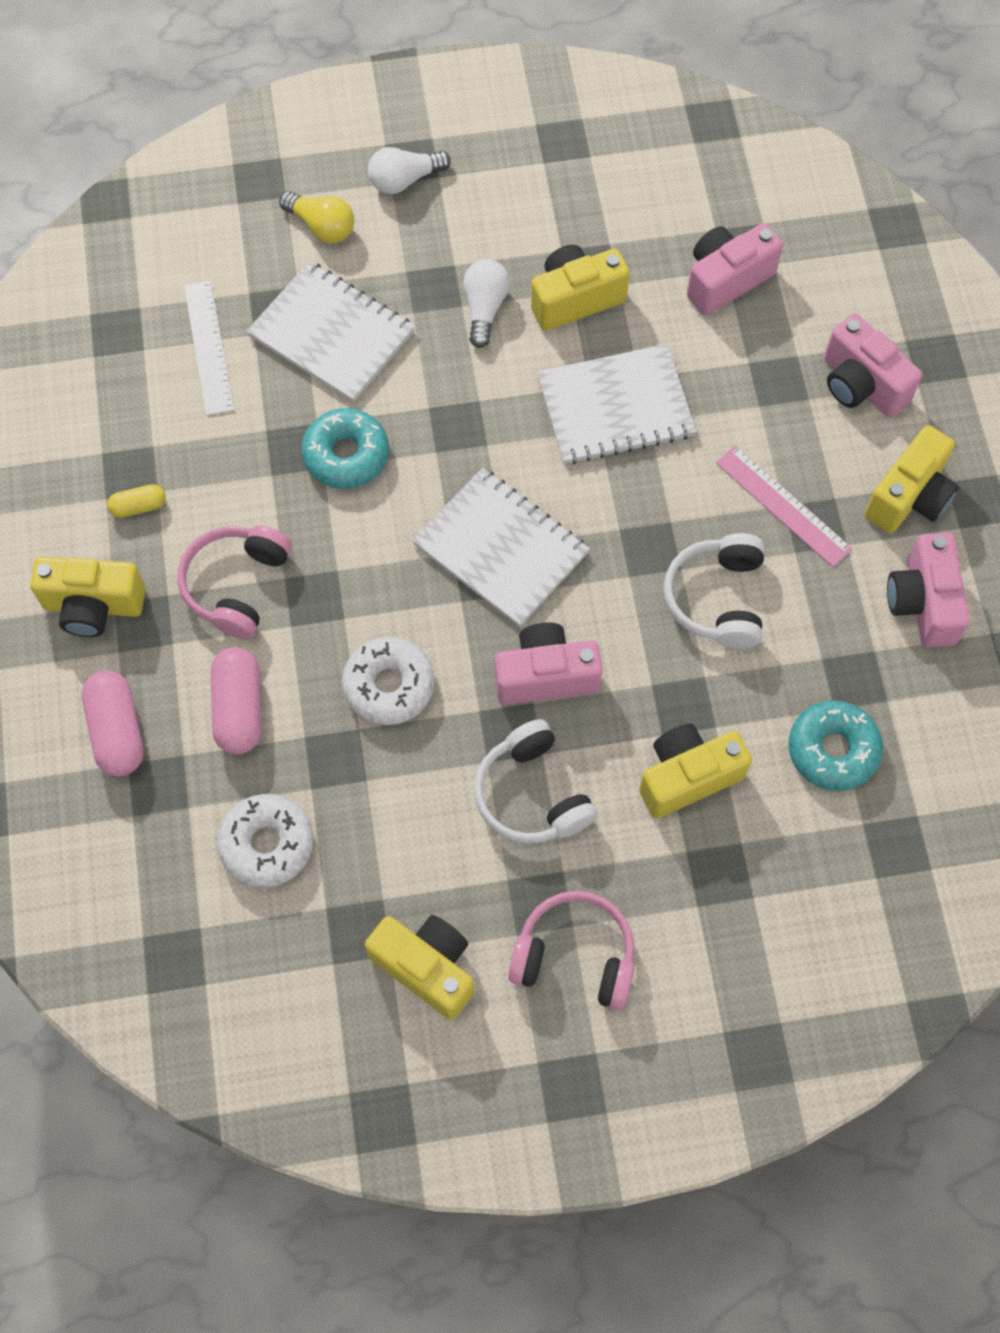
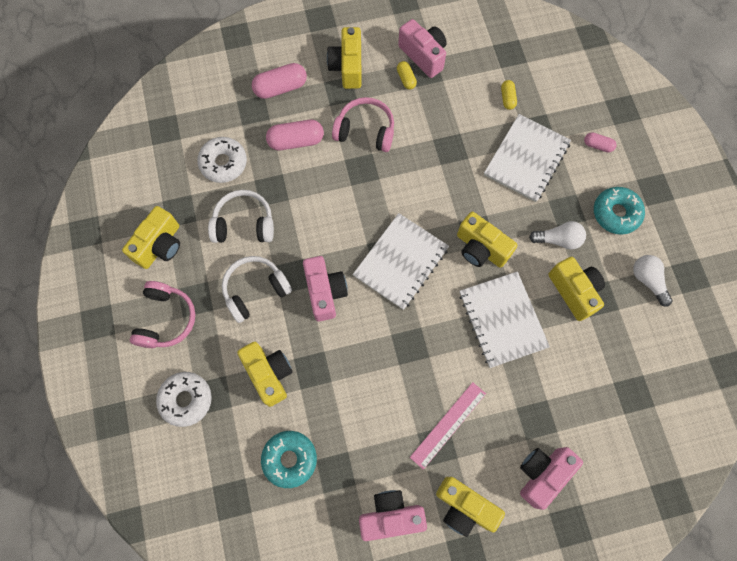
camera: 85 degrees right, 5 degrees up
(208, 347) = (507, 98): white ruler -> yellow capsule
(321, 226) = (597, 145): yellow light bulb -> pink capsule
(346, 455) = (450, 175): turquoise donut -> turquoise donut (616, 213)
(389, 686) = (313, 211): white donut -> white donut (186, 400)
(405, 180) = (640, 187): white light bulb -> white light bulb (648, 280)
(488, 423) = (480, 248): none -> yellow camera
(717, 598) = (381, 387): white headphones -> white headphones (244, 224)
(726, 280) = (605, 383): pink camera -> pink camera (423, 55)

